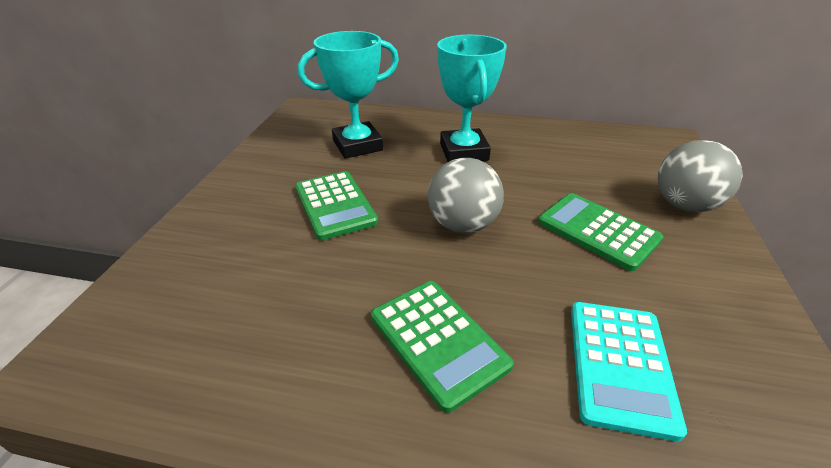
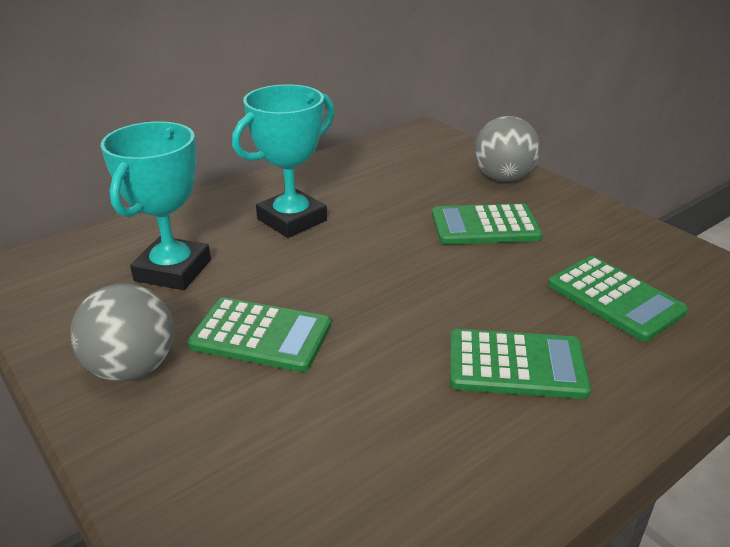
camera: 50 degrees left, 5 degrees down
(463, 225) = (396, 279): grey ball -> grey ball (132, 368)
(464, 152) = (292, 220): turquoise trophy -> turquoise trophy turned 75 degrees counterclockwise
(620, 365) = (615, 298): turquoise calculator -> green calculator

